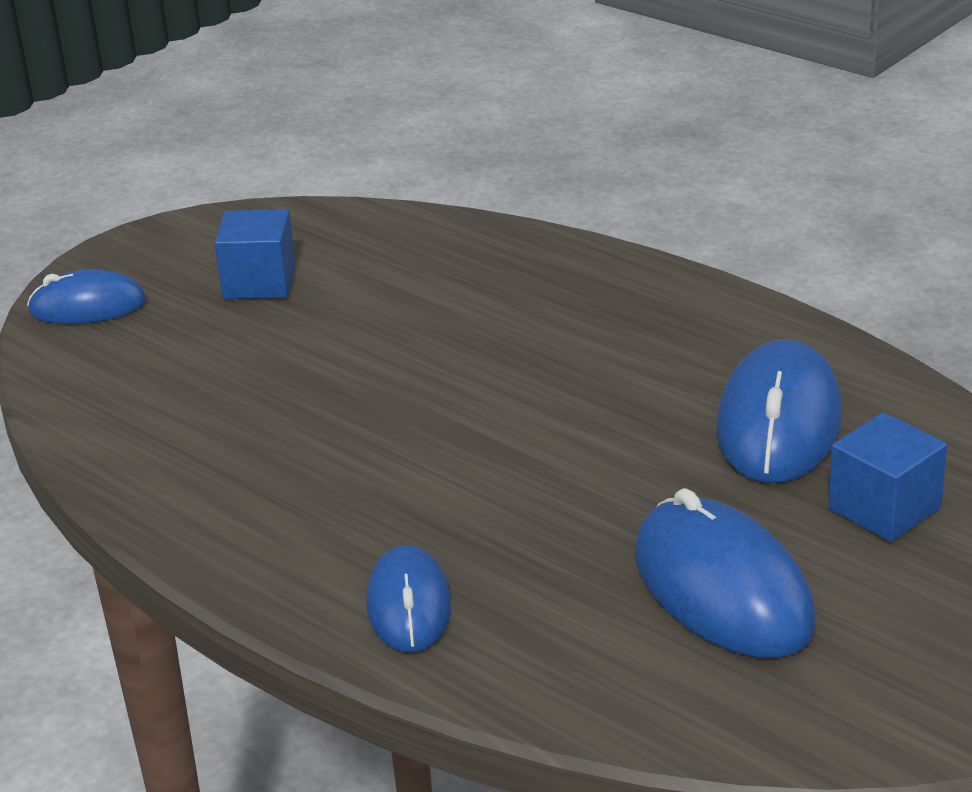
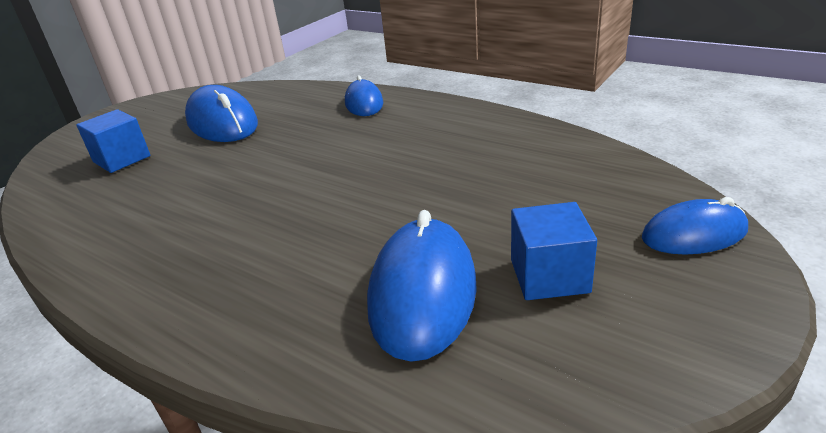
camera: 175 degrees right, 0 degrees up
(779, 423) = (144, 195): blue mouse -> blue mouse (423, 293)

